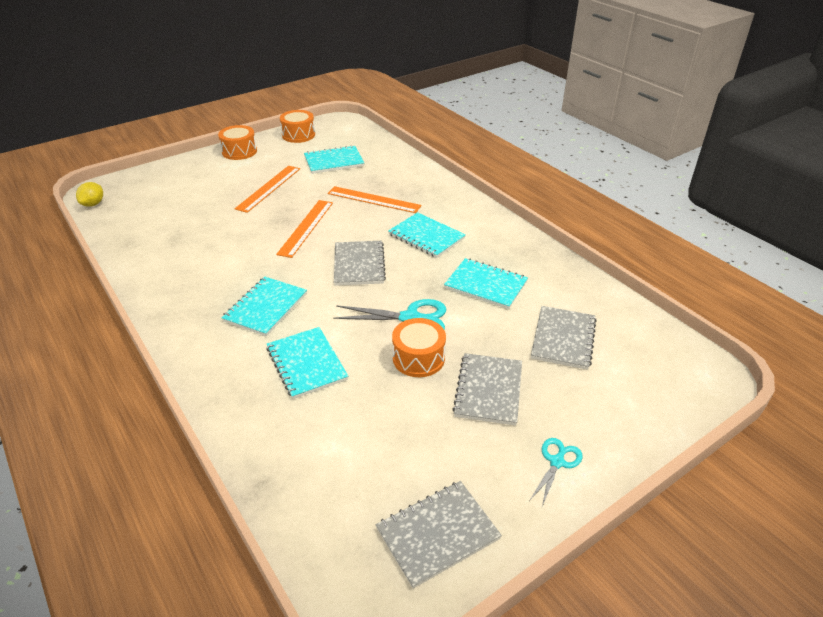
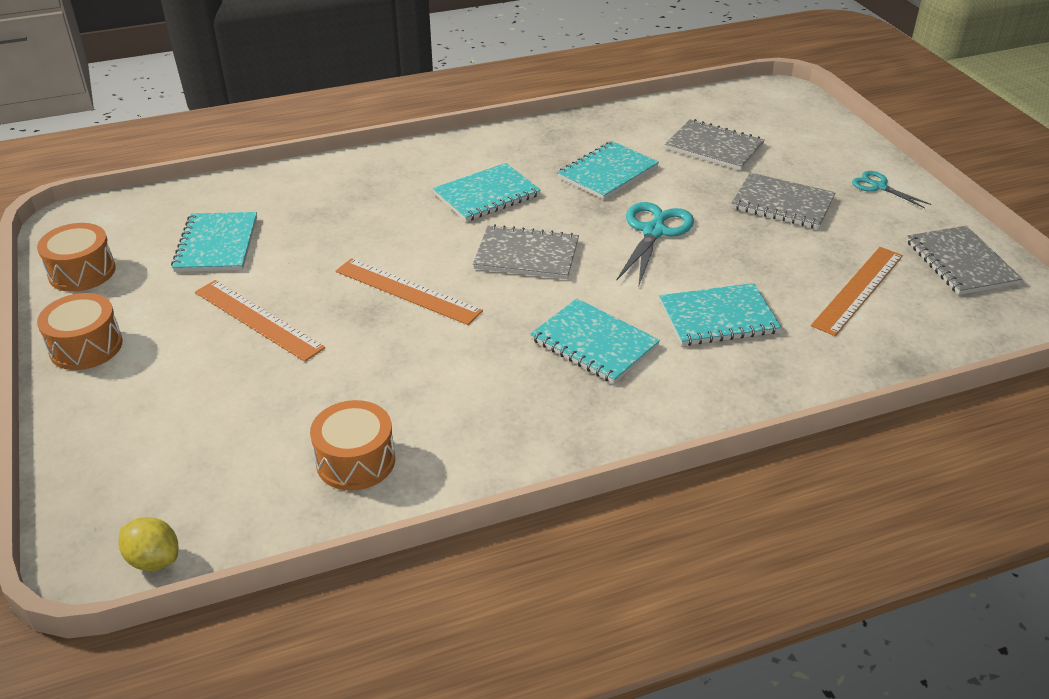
camera: 75 degrees left, 0 degrees up
(373, 199) = (366, 222): orange ruler -> orange ruler (858, 290)
(418, 358) = (725, 237): orange drum -> orange drum (355, 461)

